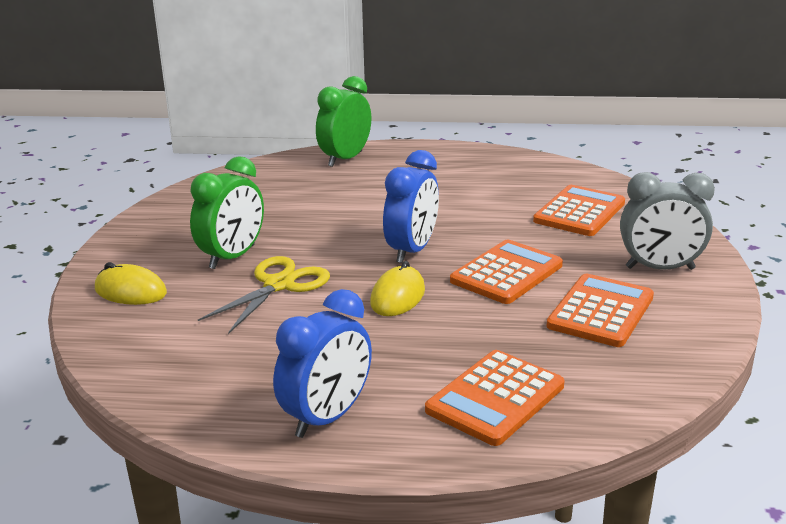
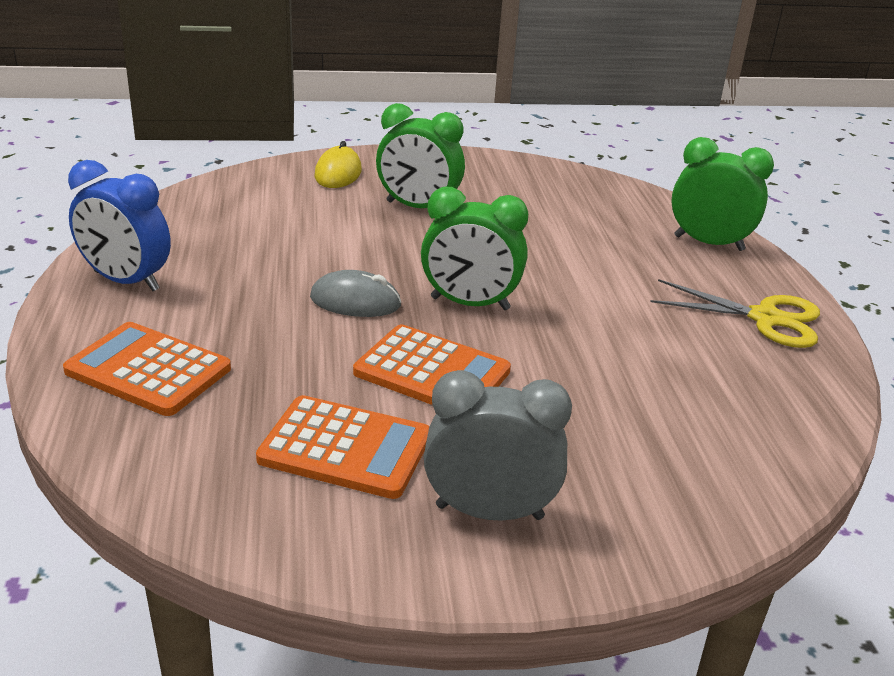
camera: 75 degrees right, 5 degrees up
(279, 285) = (366, 236): yellow scissors -> yellow scissors (765, 318)
(398, 297) = (355, 301): yellow mouse -> grey mouse
(412, 250) = (470, 304): blue clock -> green clock
(579, 212) = (653, 435): orange calculator -> none
(660, 268) = (489, 511): grey clock -> grey clock turned 105 degrees clockwise

